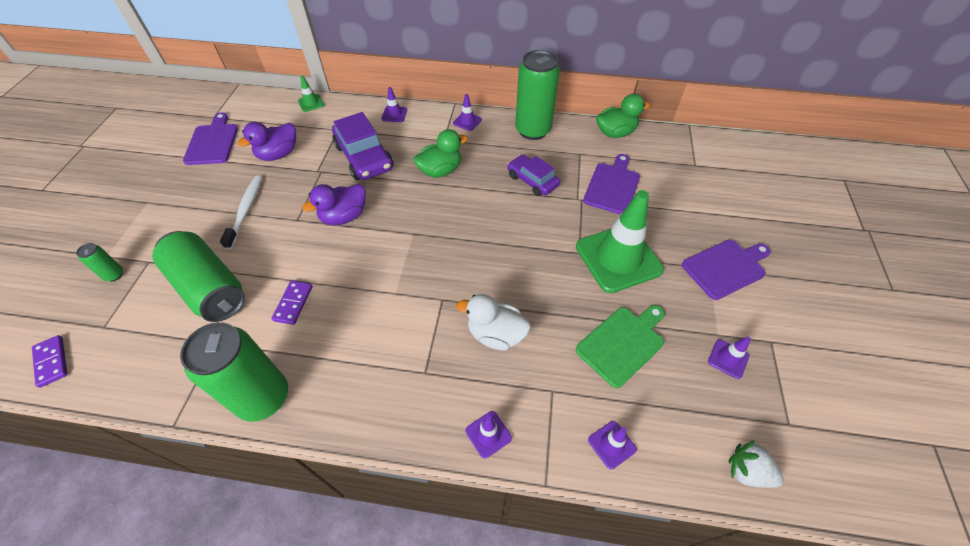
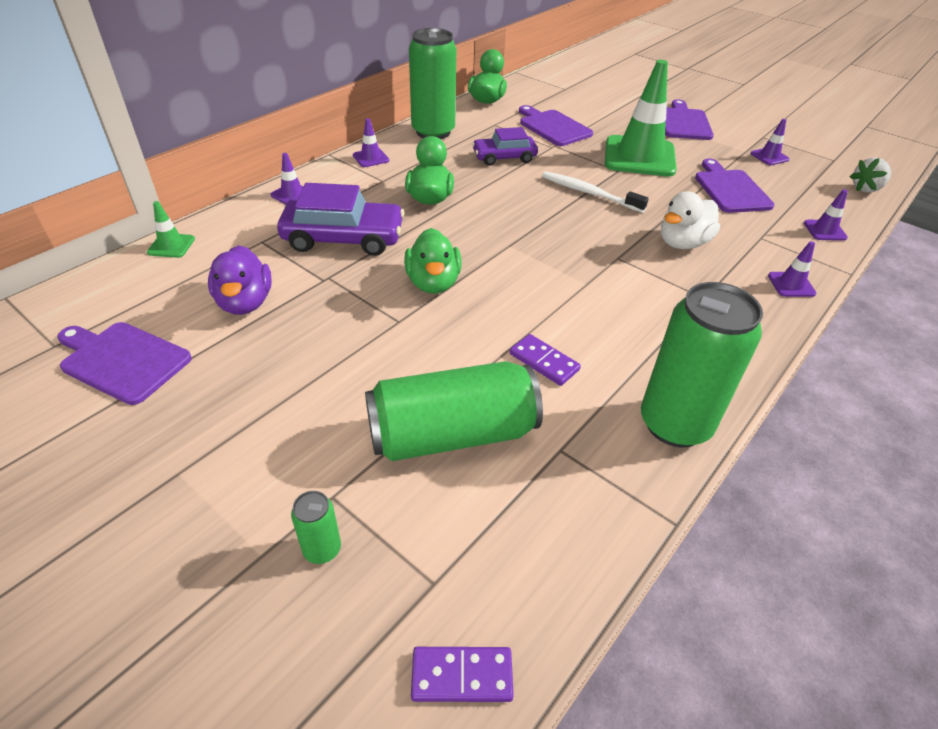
camera: 60 degrees left, 10 degrees down
(245, 210) = (329, 362): white toothbrush -> white toothbrush (589, 193)
(344, 216) = (433, 283): purple duck -> green duck
(622, 343) = (730, 189): green cutting board -> purple cutting board

